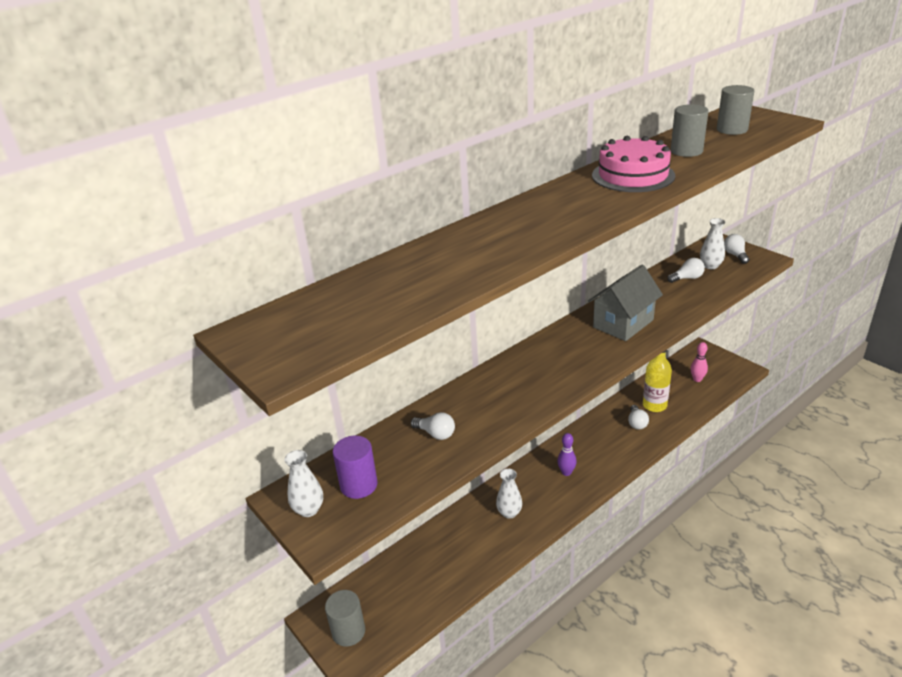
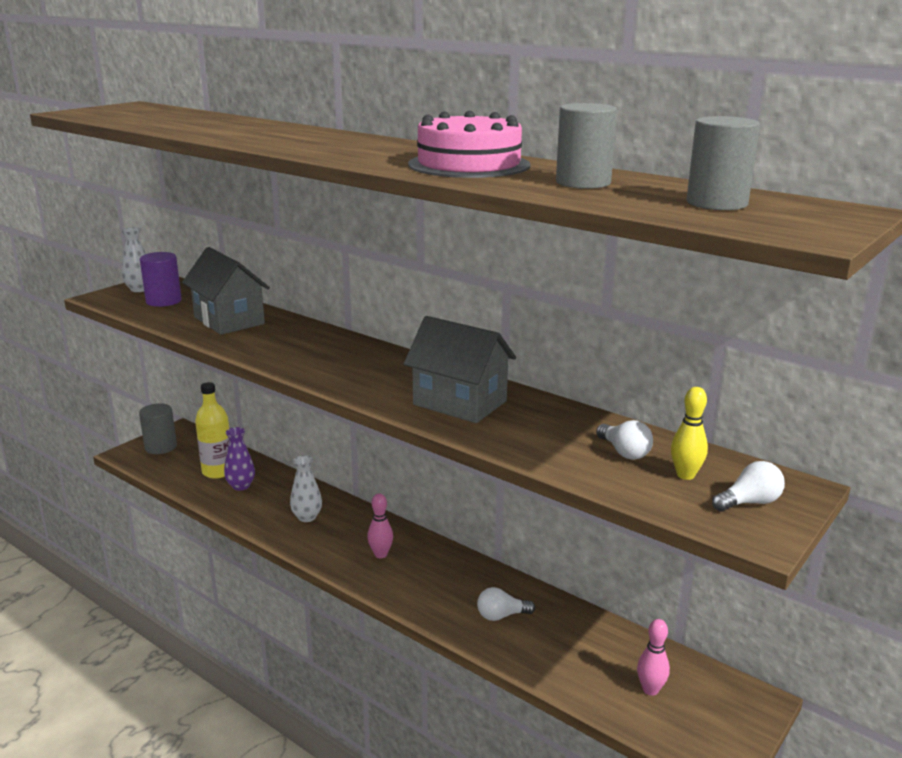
camera: 75 degrees right, 10 degrees down
(435, 434) = (229, 320): white light bulb -> grey house
(448, 558) = (241, 486): none -> purple vase
(566, 472) = (380, 554): purple bowling pin -> pink bowling pin
(654, 405) = (553, 635): yellow bottle -> yellow bottle (217, 471)
(710, 266) = (685, 475): white vase -> yellow bowling pin

